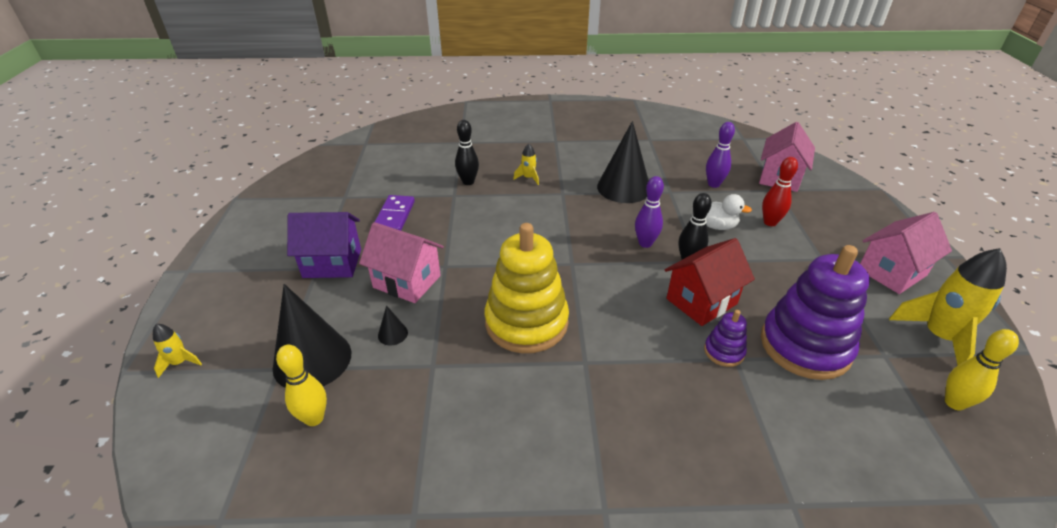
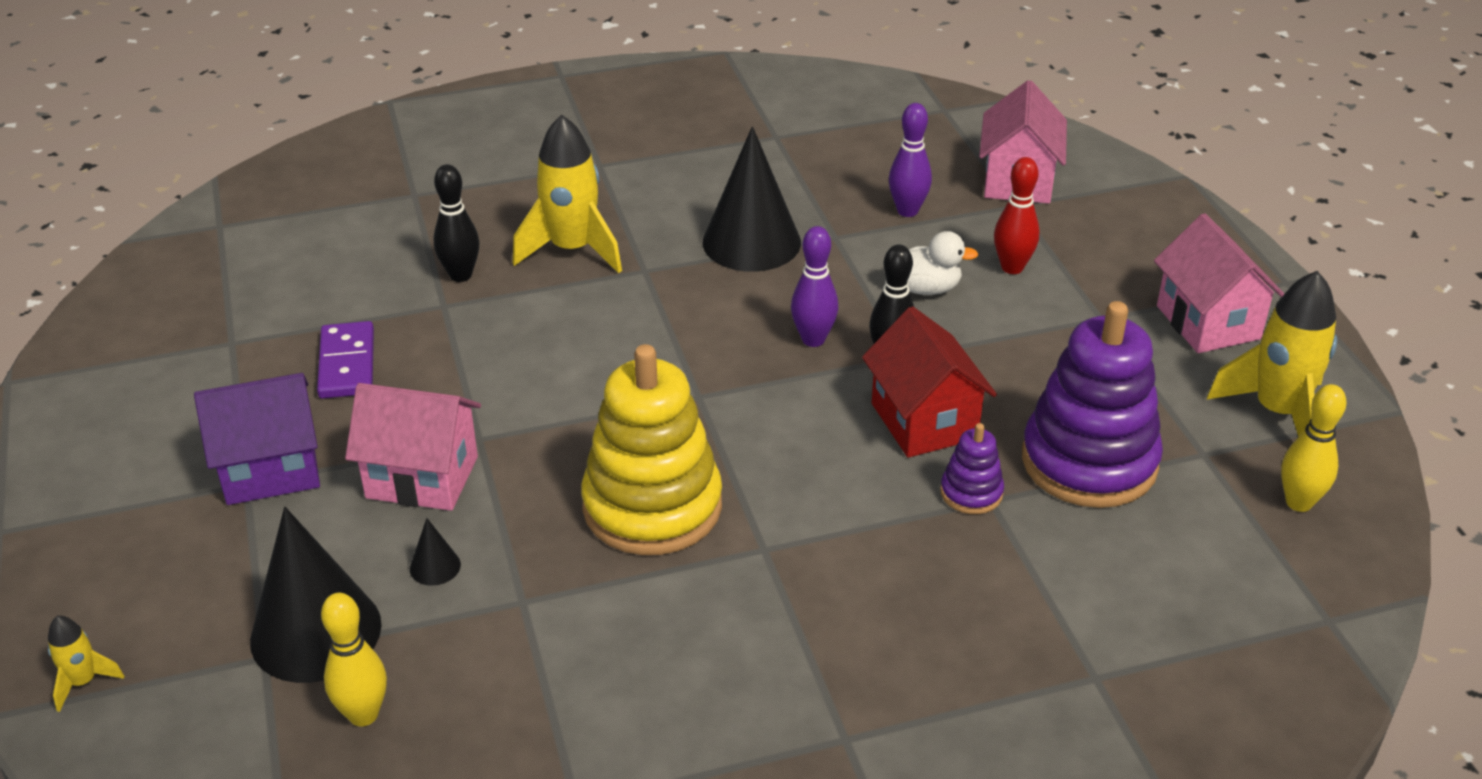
camera: 15 degrees left, 0 degrees up
(528, 178) = (572, 250): yellow rocket -> yellow rocket, size x2.11
(701, 301) = (923, 421): red house -> red house turned 60 degrees counterclockwise
(892, 272) = (1208, 322): pink house -> pink house turned 60 degrees counterclockwise

